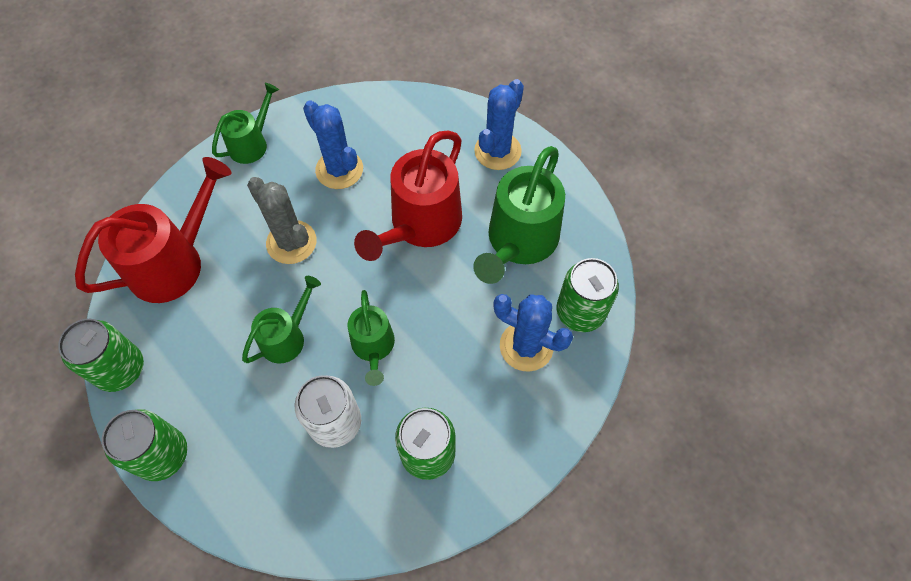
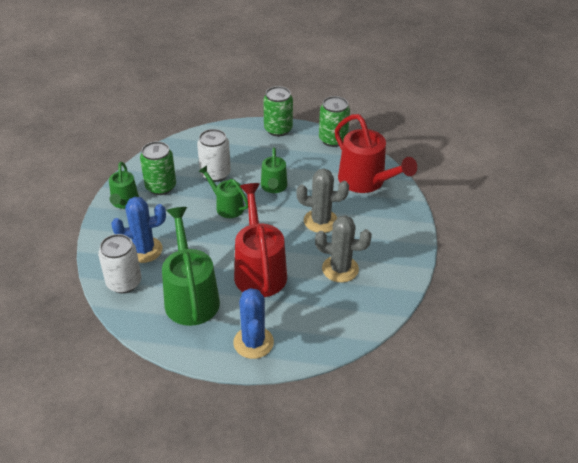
camera: 140 degrees right, 20 degrees down
(175, 262) = (366, 182): red watering can -> red watering can turned 45 degrees counterclockwise
(252, 143) = (407, 251): green watering can -> green watering can (124, 202)
(339, 170) = (340, 269): blue cactus -> grey cactus
(580, 312) = (124, 282): green can -> white can

